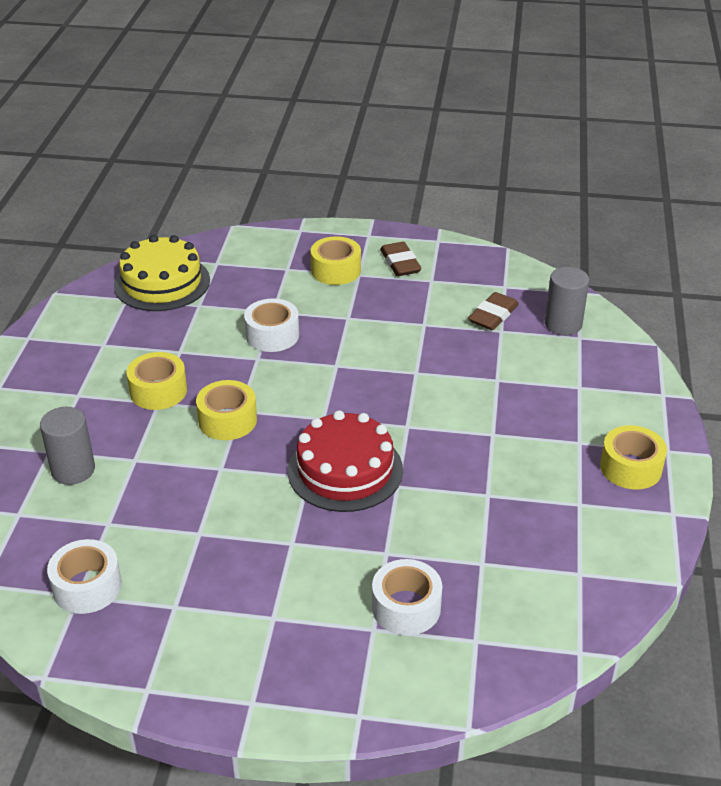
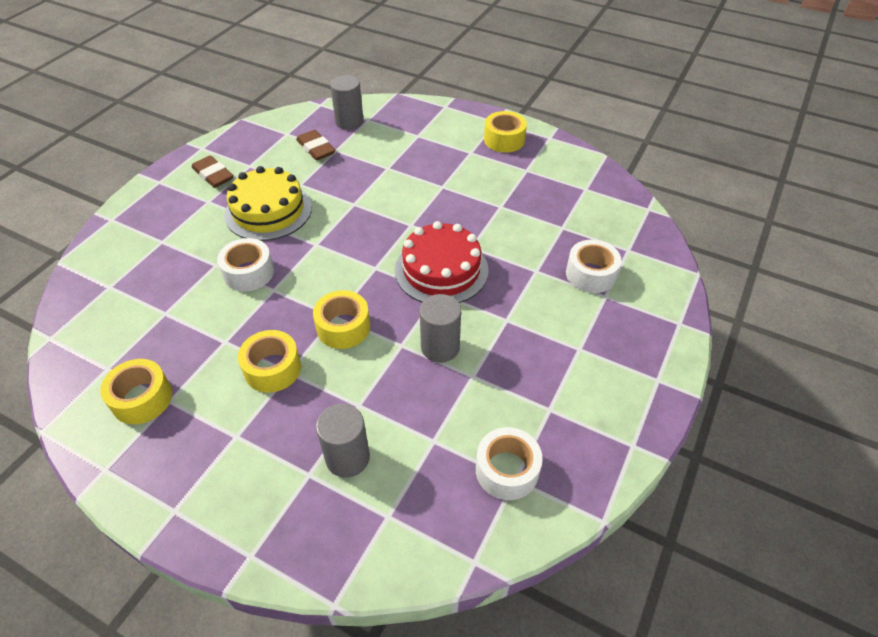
camera: 70 degrees left, 10 degrees up
(162, 283) = (105, 334): yellow cake -> yellow cake (268, 211)
(229, 498) = (440, 347): none -> grey cylinder
(336, 270) = (191, 212): yellow tape -> yellow tape (142, 399)
(400, 263) = (213, 175): brown eraser -> brown eraser turned 45 degrees clockwise

